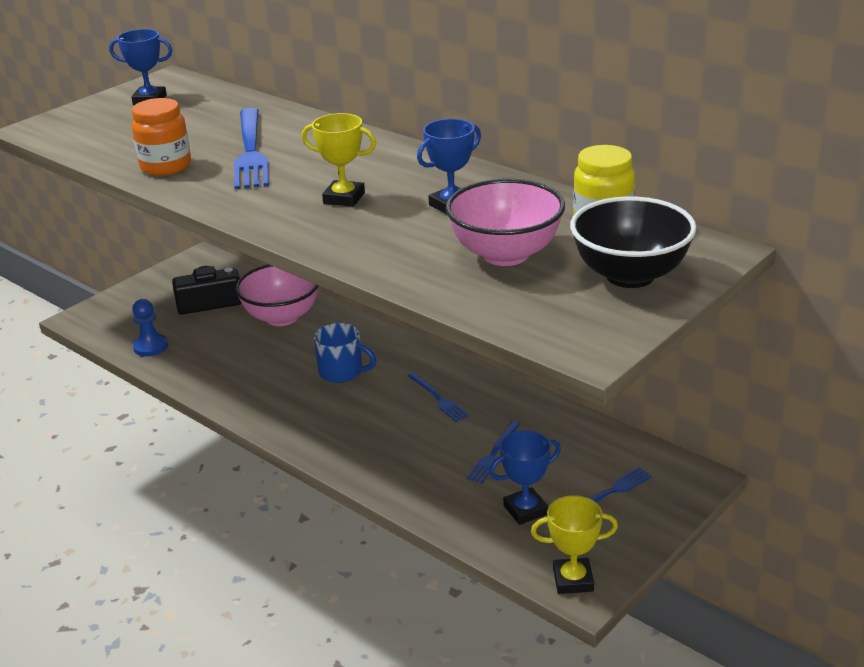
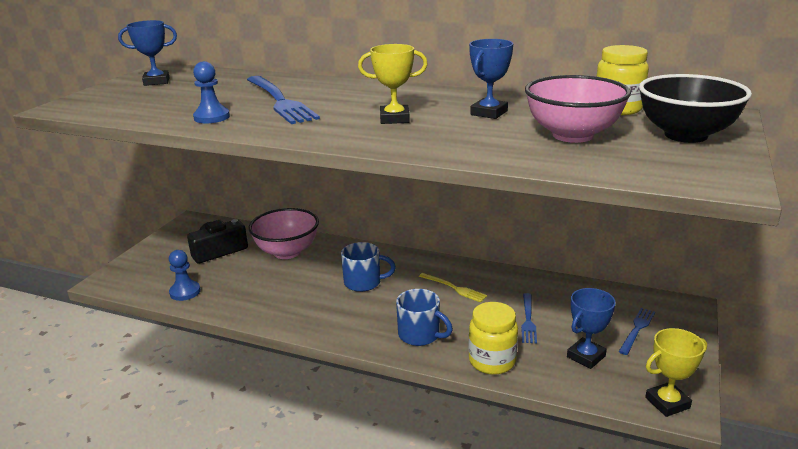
camera: 20 degrees left, 5 degrees down
(166, 166) = (212, 117): orange jar -> blue pawn
(362, 446) = (420, 335): none -> blue mug
(418, 492) = (492, 361): none -> yellow jar
(438, 399) = (454, 288): blue fork -> yellow fork

